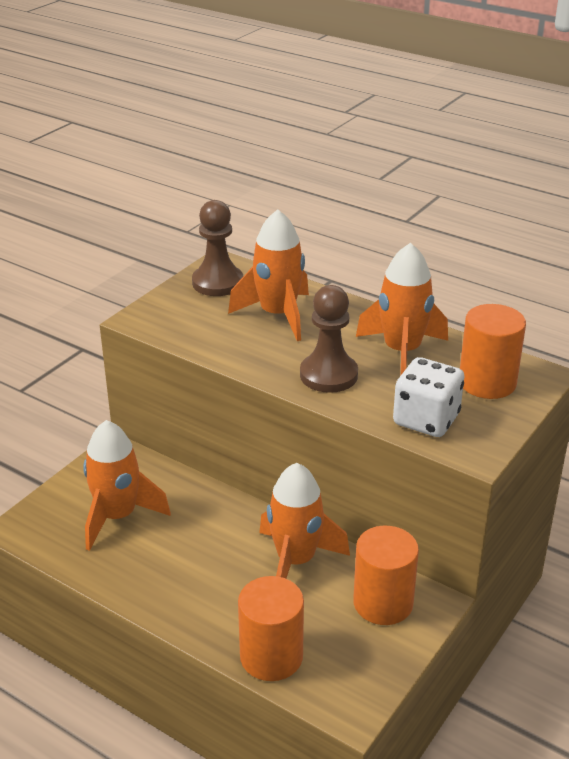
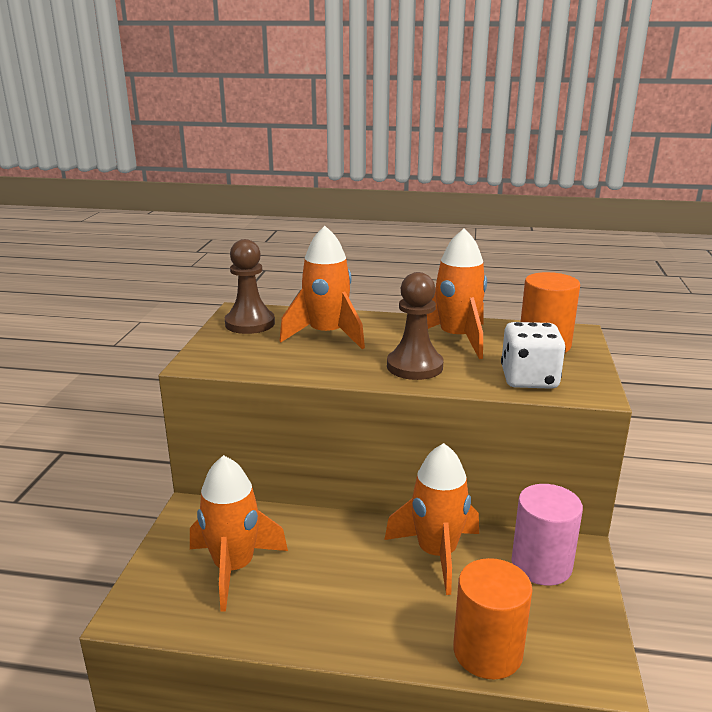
camera: 25 degrees left, 10 degrees down
(383, 603) = (541, 565): orange cylinder -> pink cylinder

